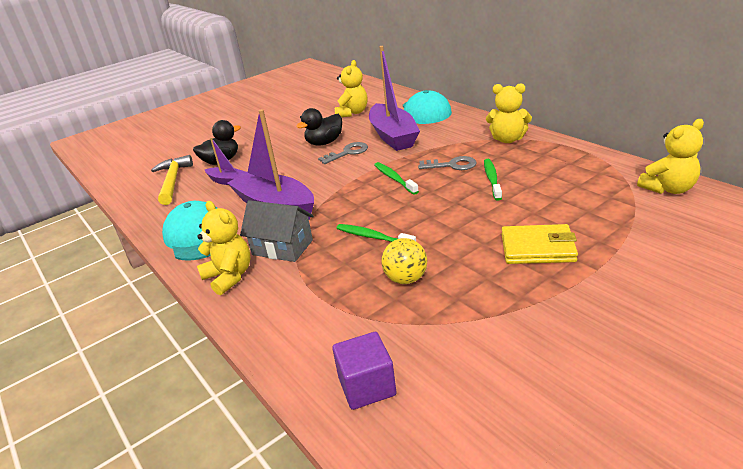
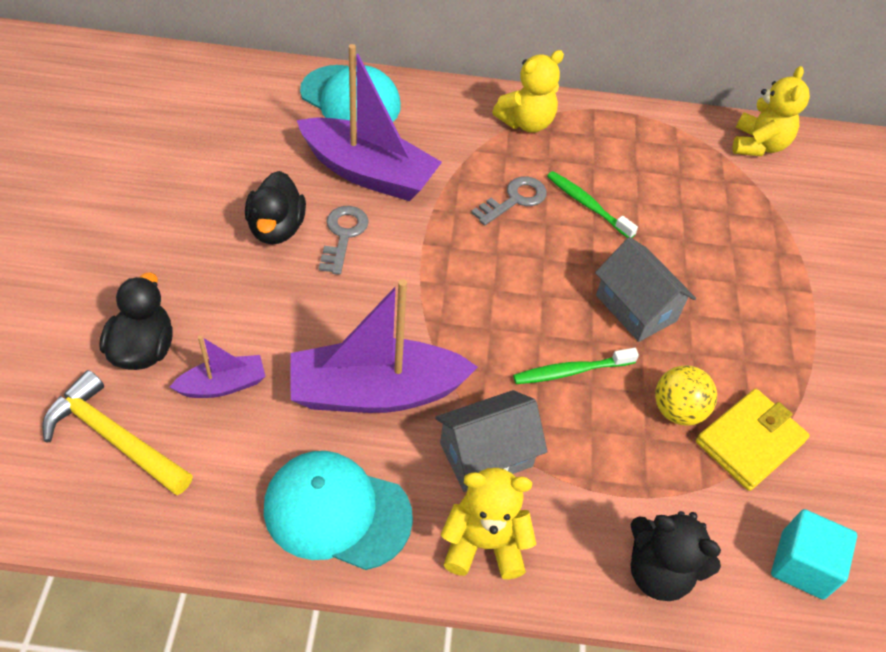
camera: 55 degrees left, 20 degrees up
(284, 335) = (658, 572): none -> black teddy bear
(352, 113) = (234, 141): yellow teddy bear -> none
(367, 386) = (802, 565): purple cube -> turquoise cube
(394, 179) = (473, 257): green toothbrush -> none
(452, 228) = (636, 308): none -> grey house
(537, 248) = (741, 292): yellow wallet -> yellow wallet (750, 442)

